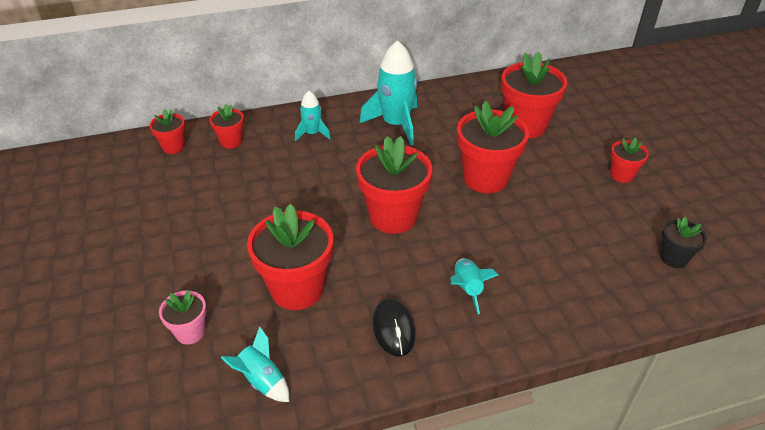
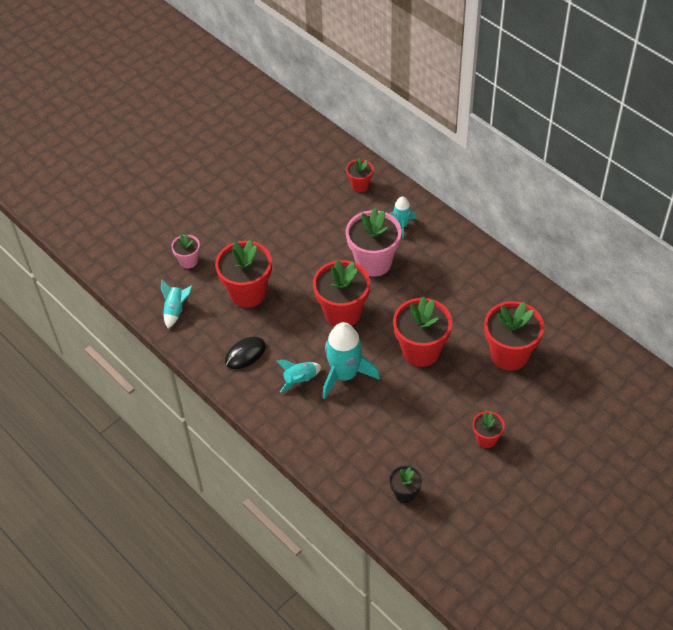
camera: 65 degrees right, 10 degrees up
(173, 147) = (333, 158): red flower pot -> none
(343, 169) = (373, 262): none -> pink flower pot
(396, 124) = (449, 269): turquoise rocket -> turquoise rocket (345, 375)

